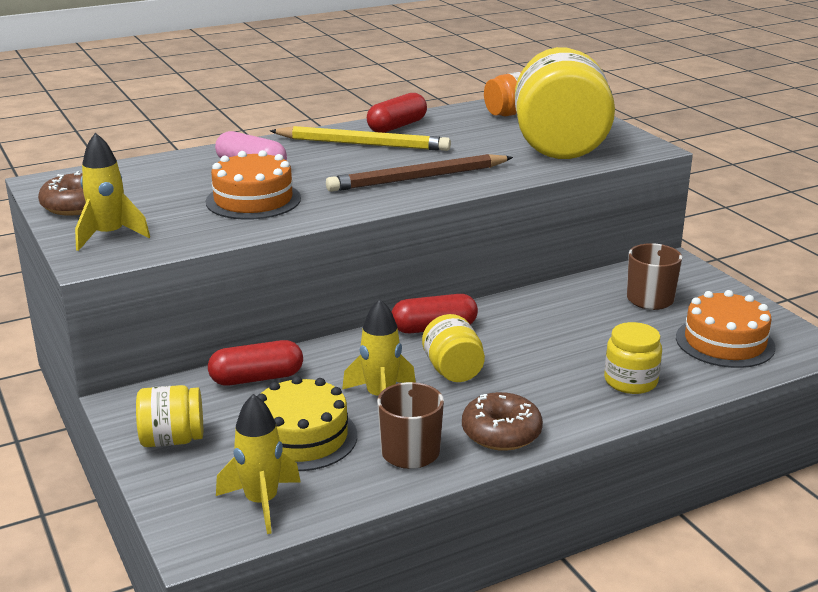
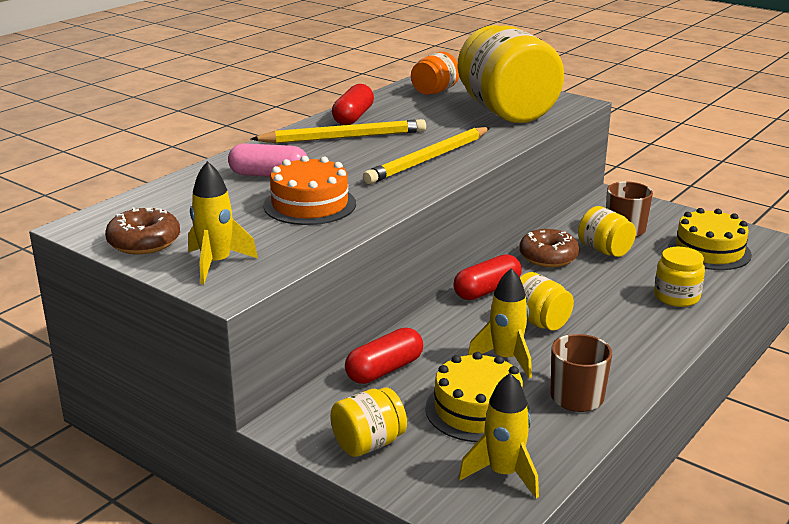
camera: 25 degrees left, 0 degrees up
(418, 178) = (428, 159): brown pencil -> yellow pencil
(501, 433) = (627, 362): brown donut -> brown donut (548, 257)
(602, 316) = (604, 250): none -> yellow jar
(725, 342) = (709, 251): orange cake -> yellow cake

